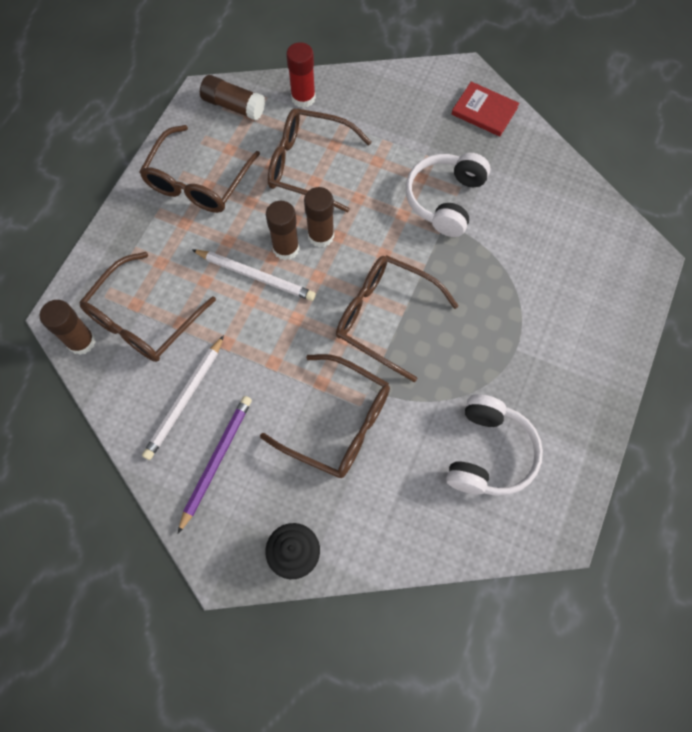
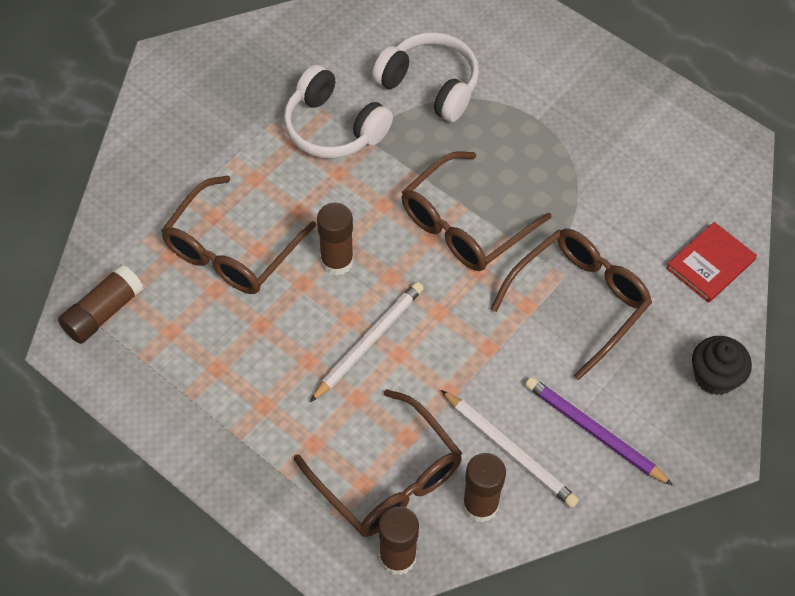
camera: 75 degrees left, 10 degrees down
(198, 181) = (206, 378): brown glasses -> none
(286, 248) = (341, 301): brown glue stick -> brown glue stick (480, 505)
(303, 98) = (126, 232): red glue stick -> none
(484, 111) = (227, 57): red book -> red book (710, 264)
(488, 453) = (645, 176): white headphones -> white headphones (430, 86)

